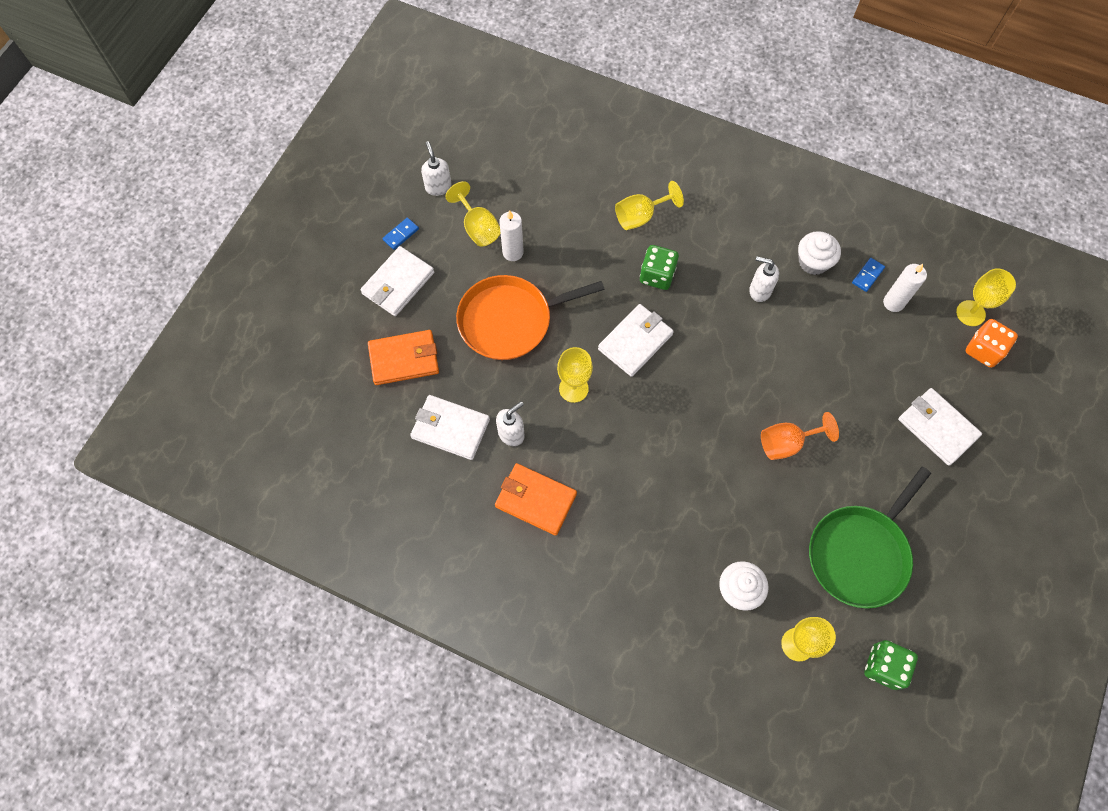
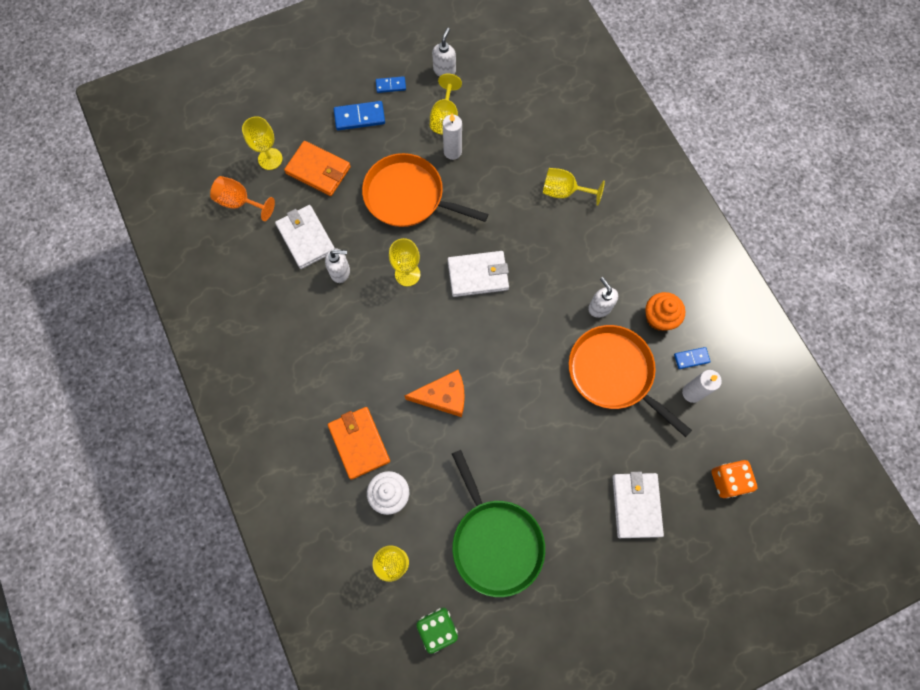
camera: 40 degrees right, 5 degrees up
(398, 283) = (359, 117): white wallet -> blue domino
(535, 500) = (316, 327): orange wallet -> orange wallet (359, 443)
(657, 275) = (536, 241): green dice -> none
(704, 468) = (443, 396): none -> orange cheese
(787, 443) = (516, 426): orange goblet -> orange goblet (240, 202)
(813, 262) = (659, 317): white cupcake -> orange cupcake
(821, 335) = (614, 373): none -> orange pan
(860, 553) = (495, 541): green pan -> green pan turned 105 degrees counterclockwise
(970, 313) = (745, 446): yellow goblet -> yellow goblet (270, 159)

